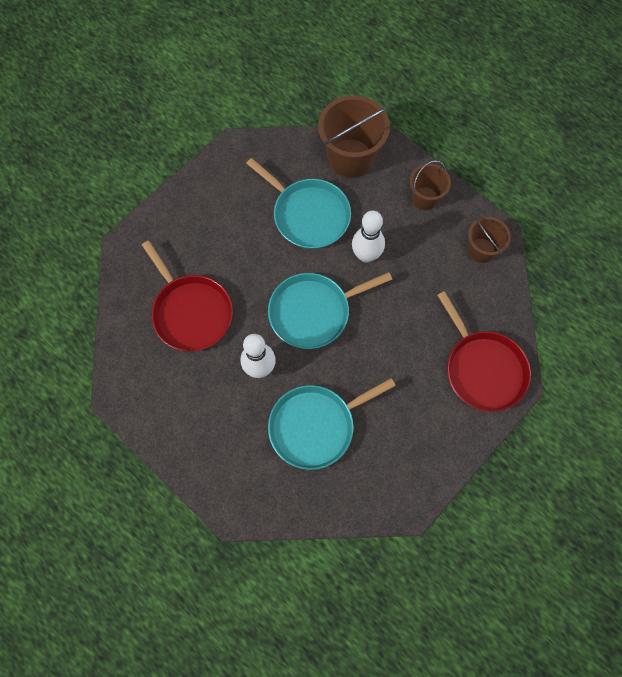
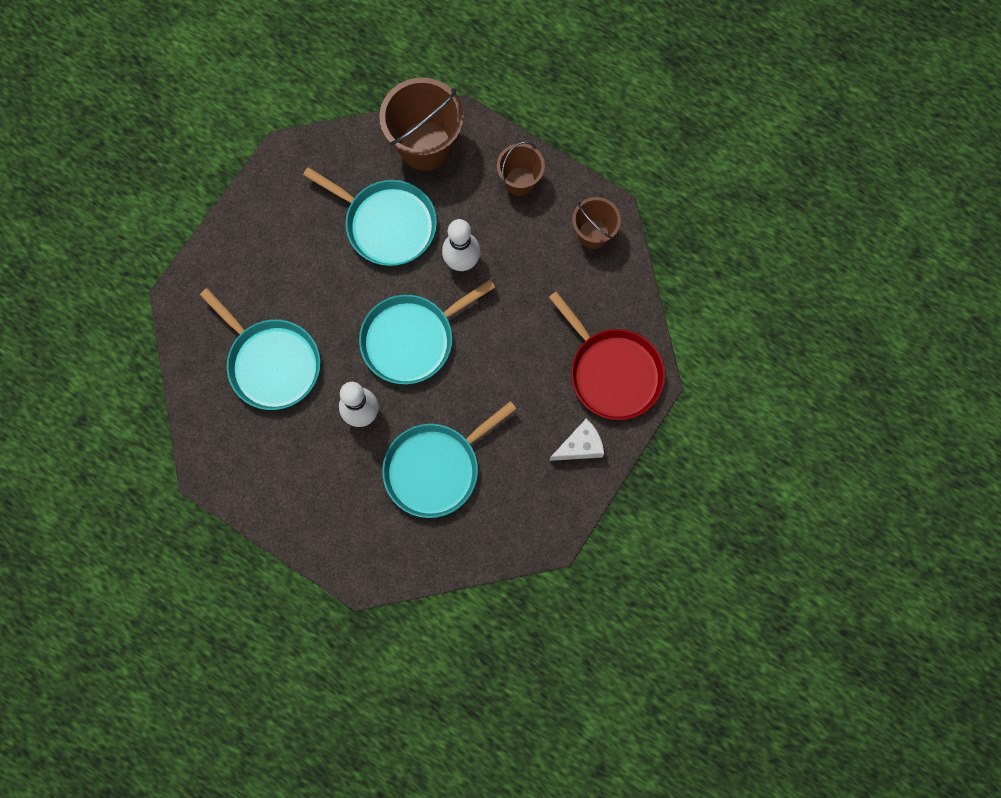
camera: 10 degrees left, 5 degrees up
(191, 312) = (271, 363): red pan -> turquoise pan
(446, 428) = (580, 446): none -> white cheese

